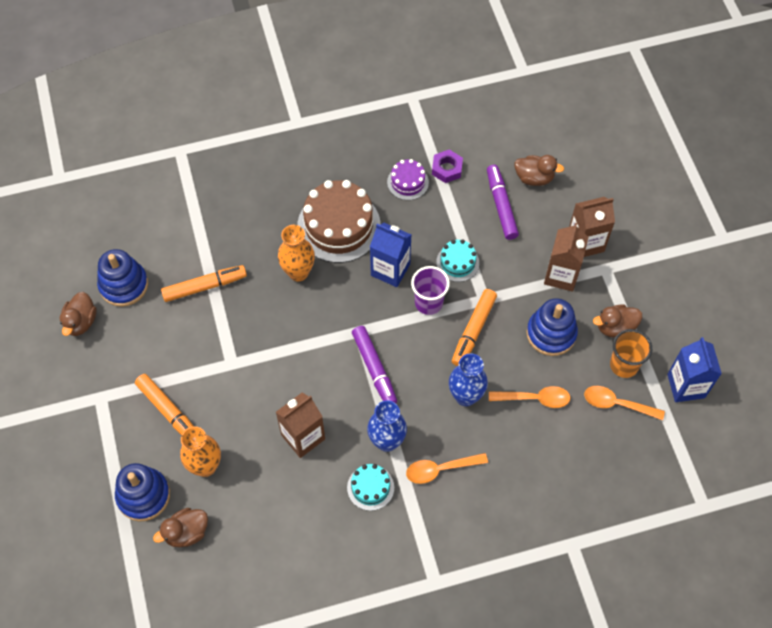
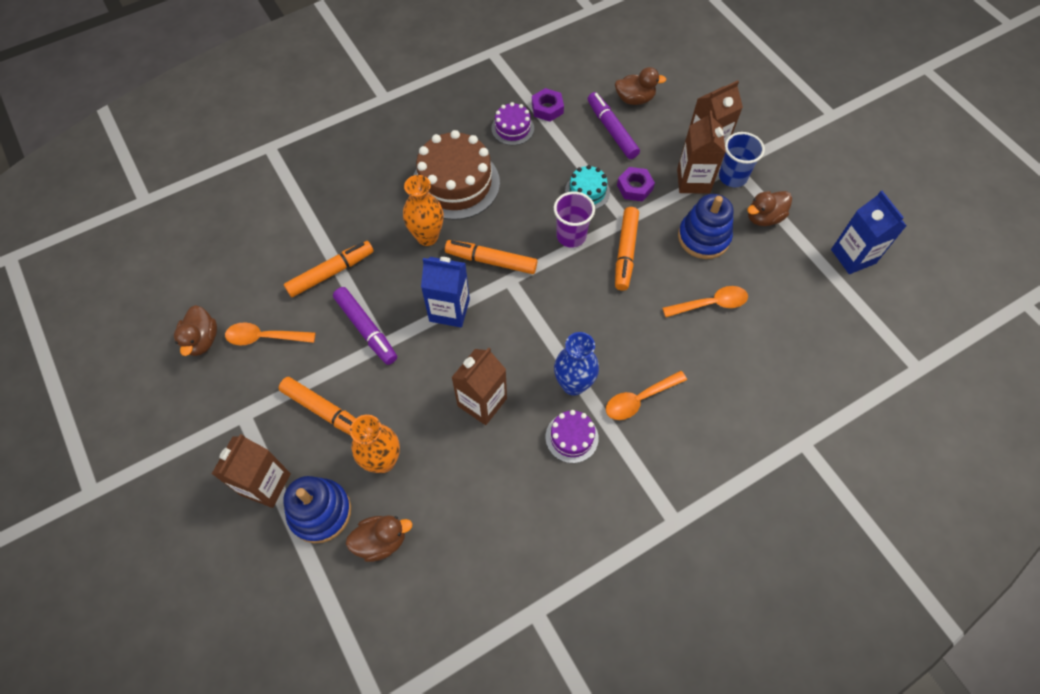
camera: 15 degrees left, 0 degrees up
(105, 461) = (265, 484): none -> brown carton
(124, 285) = (241, 291): blue stacking toy -> none
(186, 532) = (381, 541): brown duck -> brown duck turned 150 degrees counterclockwise
(349, 309) = (491, 261): none -> orange marker
(370, 487) = (571, 437): turquoise cake -> purple cake
(374, 369) = (536, 313): purple marker -> purple marker (366, 329)
(390, 270) = (521, 213): blue carton -> blue carton (449, 310)
(465, 396) = (640, 318): blue vase -> none
(503, 269) = (634, 187): none -> purple nut
(600, 280) = (732, 177): none -> blue cup
(617, 404) = (794, 289): orange spoon -> orange spoon (265, 337)
(624, 365) = (786, 251): orange cup -> none

